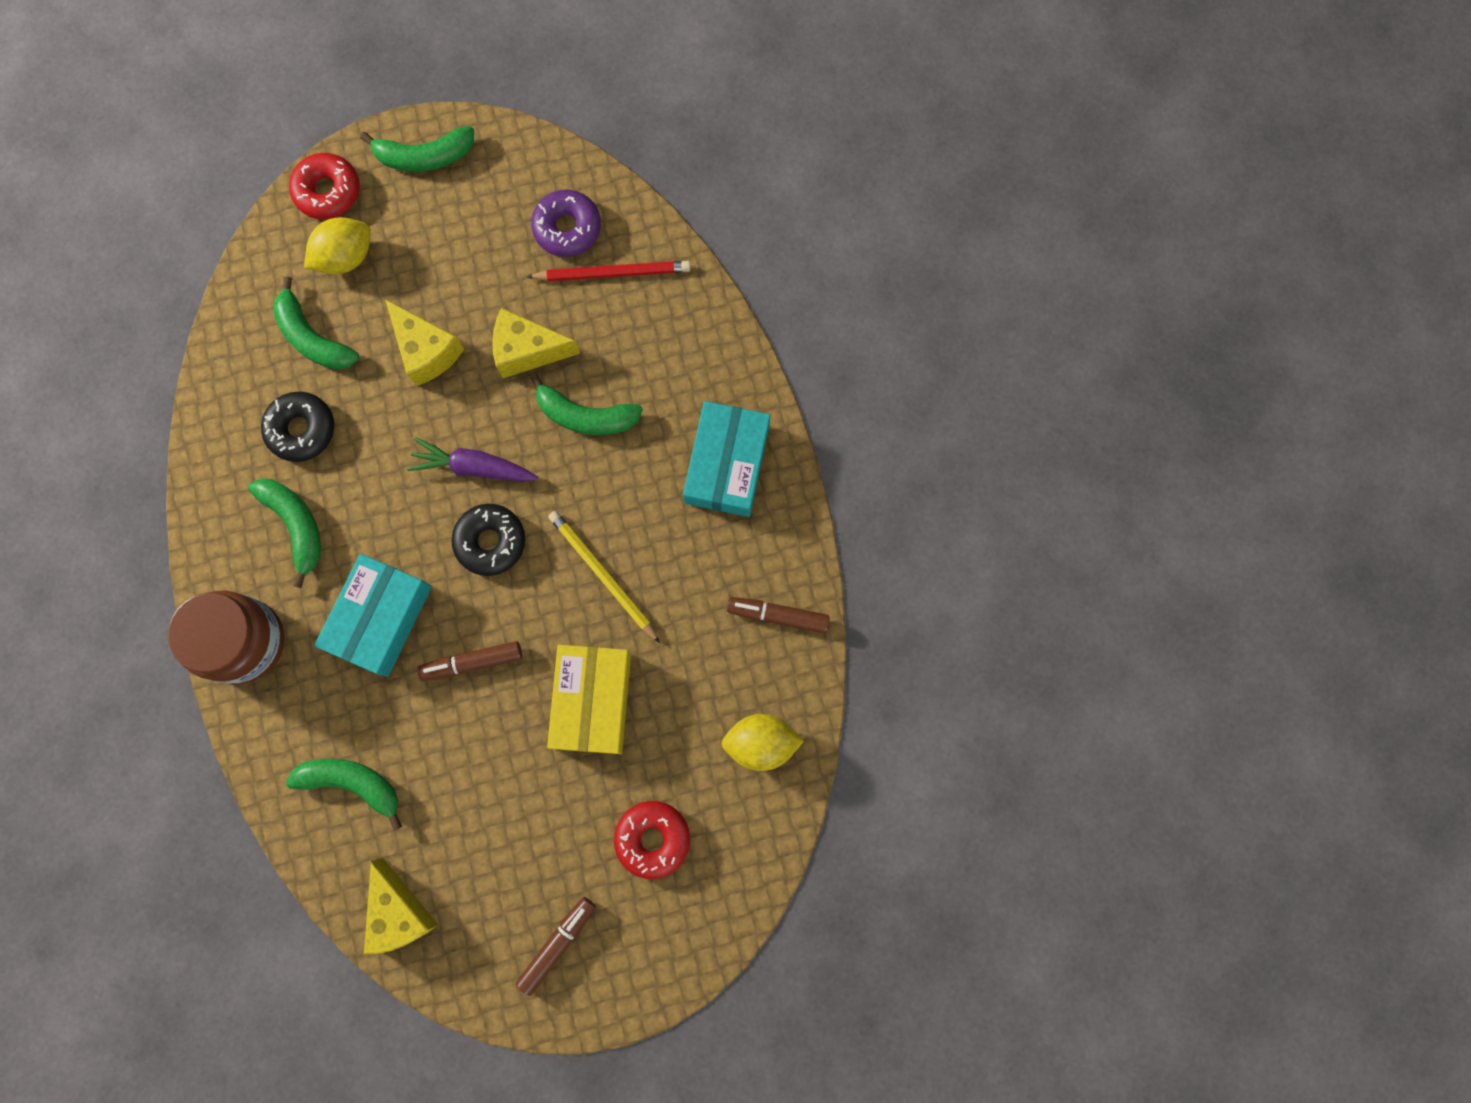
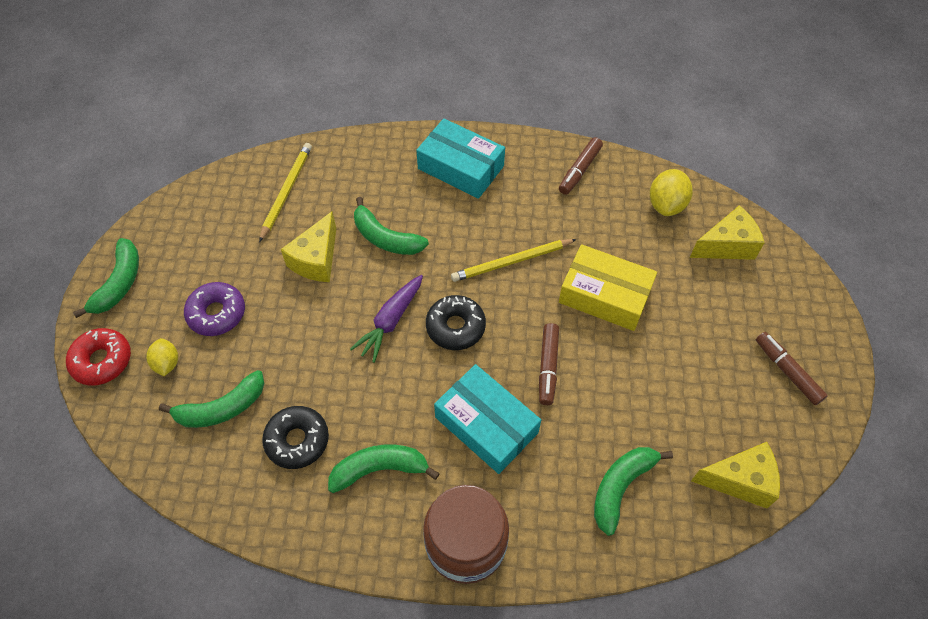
camera: 70 degrees left, 20 degrees down
(346, 257) = (167, 363): yellow lemon -> yellow lemon, size x0.64
(426, 351) = (279, 327): yellow cheese -> yellow cheese (726, 245)
(567, 228) = (236, 208): purple donut -> purple donut (217, 313)
(586, 416) = (385, 238): green banana -> green banana turned 90 degrees clockwise
(613, 273) = (286, 191): red pencil -> yellow pencil
(652, 839) = (719, 287): red donut -> none

